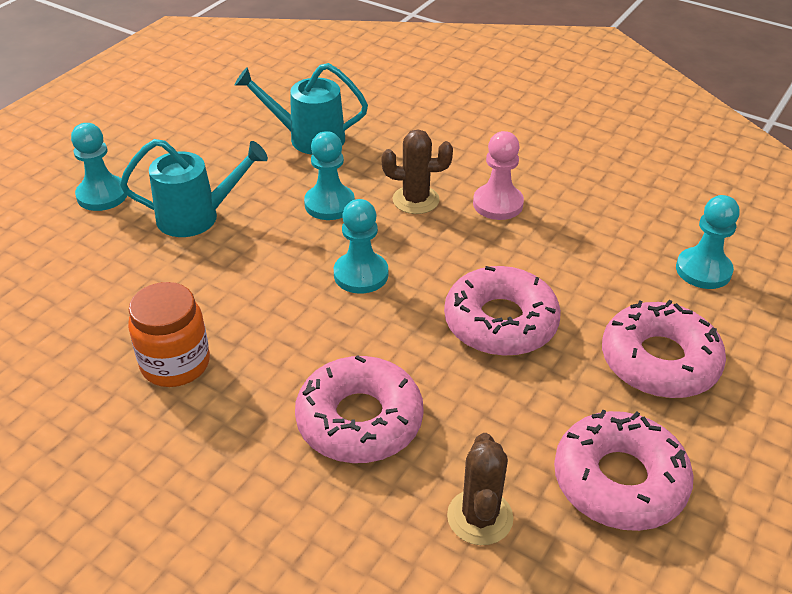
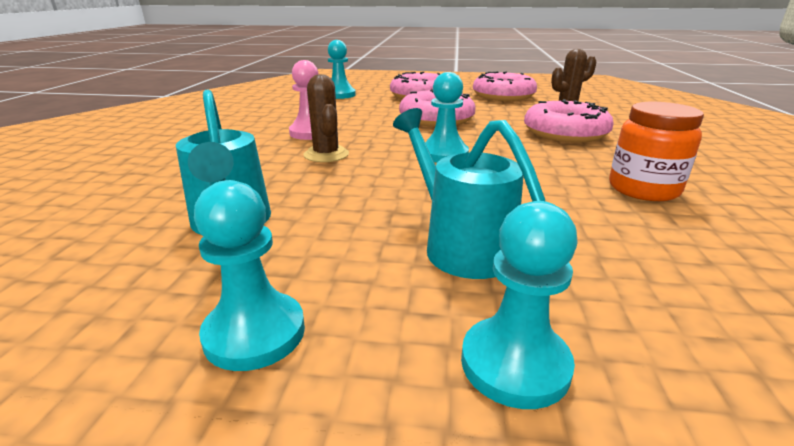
camera: 115 degrees left, 15 degrees down
(329, 204) = (363, 183): turquoise pawn -> turquoise pawn (255, 333)

